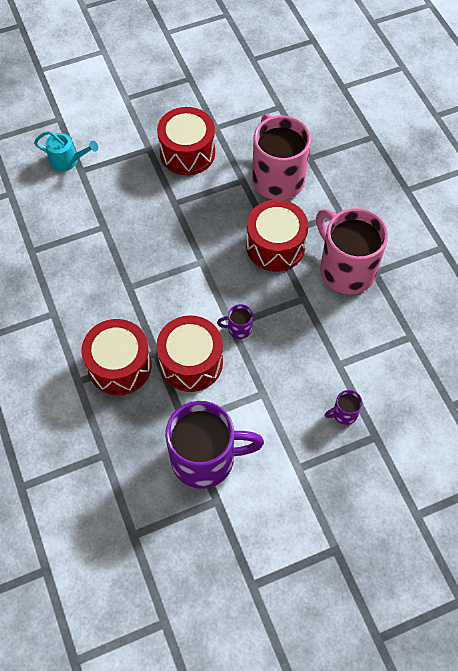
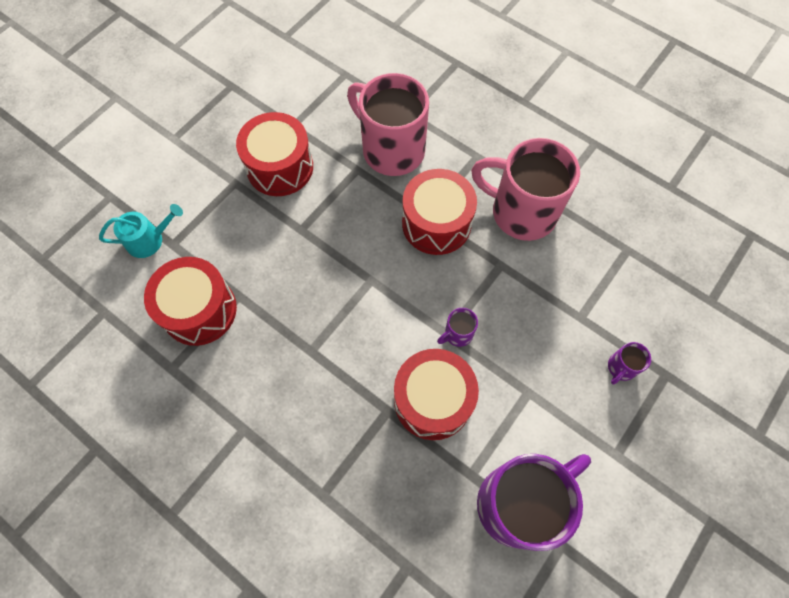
camera: 30 degrees left, 5 degrees up
(119, 366) = (358, 449): red drum -> red drum (199, 310)

